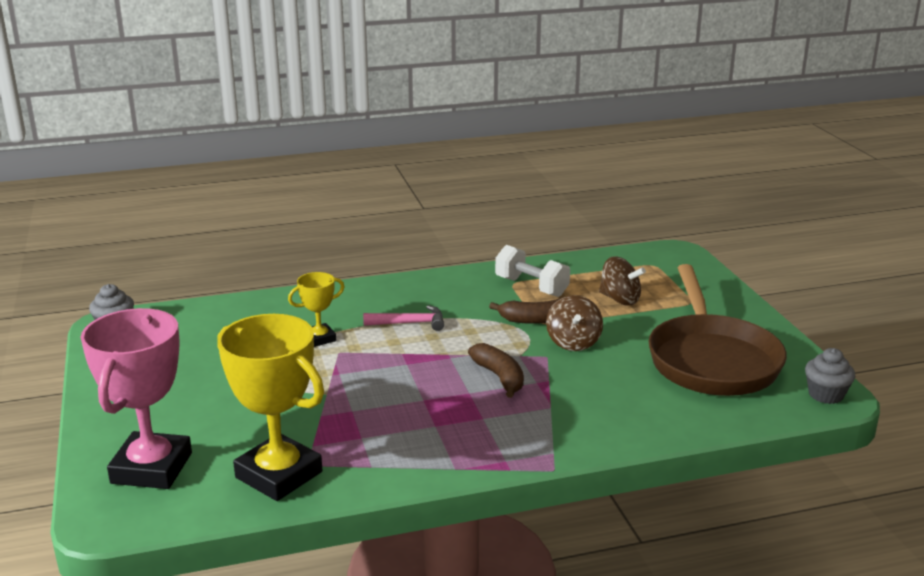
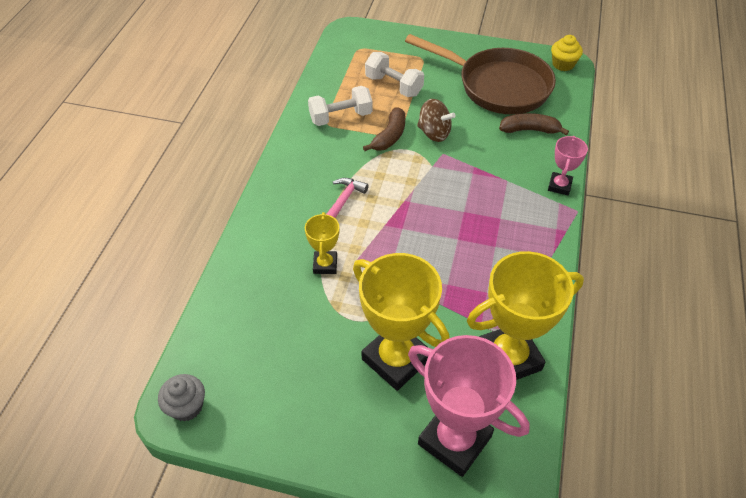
camera: 60 degrees left, 25 degrees up
(230, 408) = (396, 359): none -> yellow trophy
(500, 377) = (454, 188): brown banana -> brown banana (530, 130)
(583, 446) = (559, 186): none -> pink trophy
(620, 299) = (393, 86): brown spinning top -> white dumbbell
(825, 394) = (563, 64): grey cupcake -> yellow cupcake

